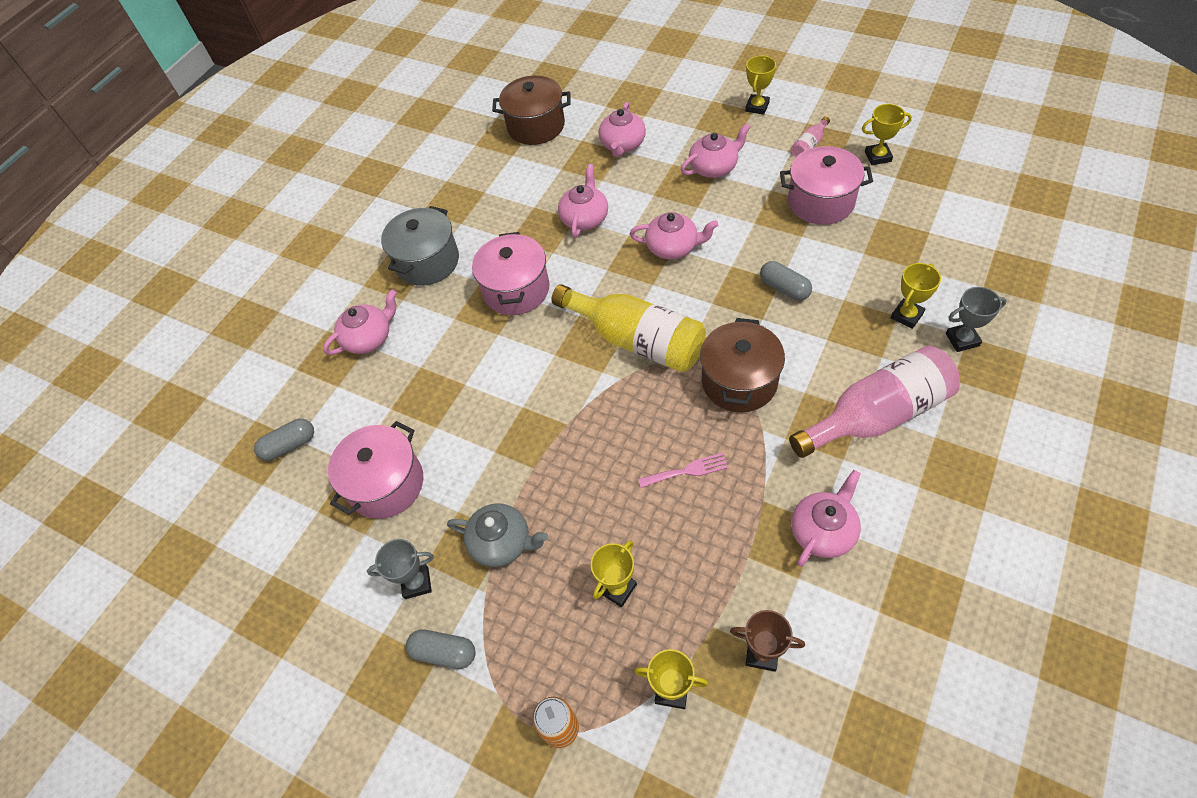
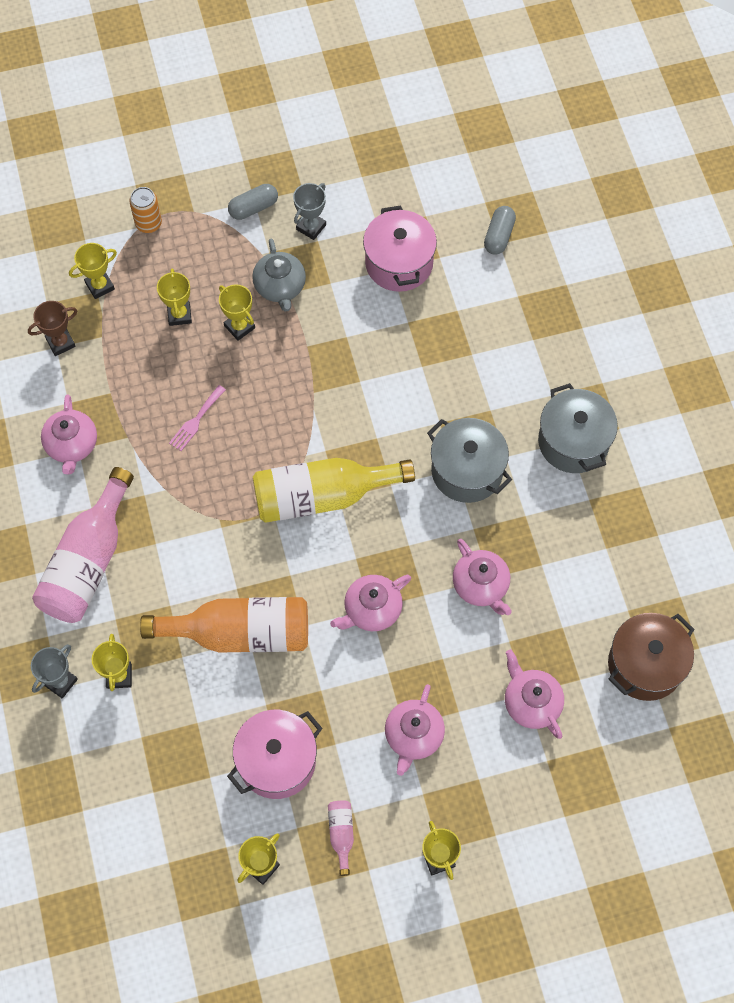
camera: 130 degrees right, 10 degrees up
(369, 338) = (540, 346): pink teapot -> none
(502, 543) = (280, 287): grey teapot -> grey teapot turned 75 degrees counterclockwise
(516, 290) = (467, 471): pink pot -> grey pot
(573, 531) = (239, 327): none -> yellow trophy
(739, 381) = (212, 517): brown pot -> none
(784, 288) = (240, 633): grey capsule -> orange bottle

